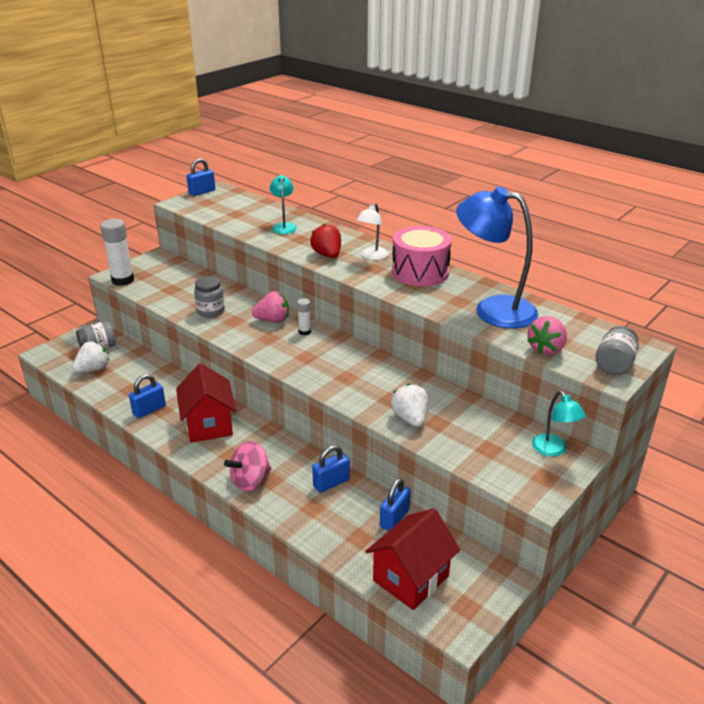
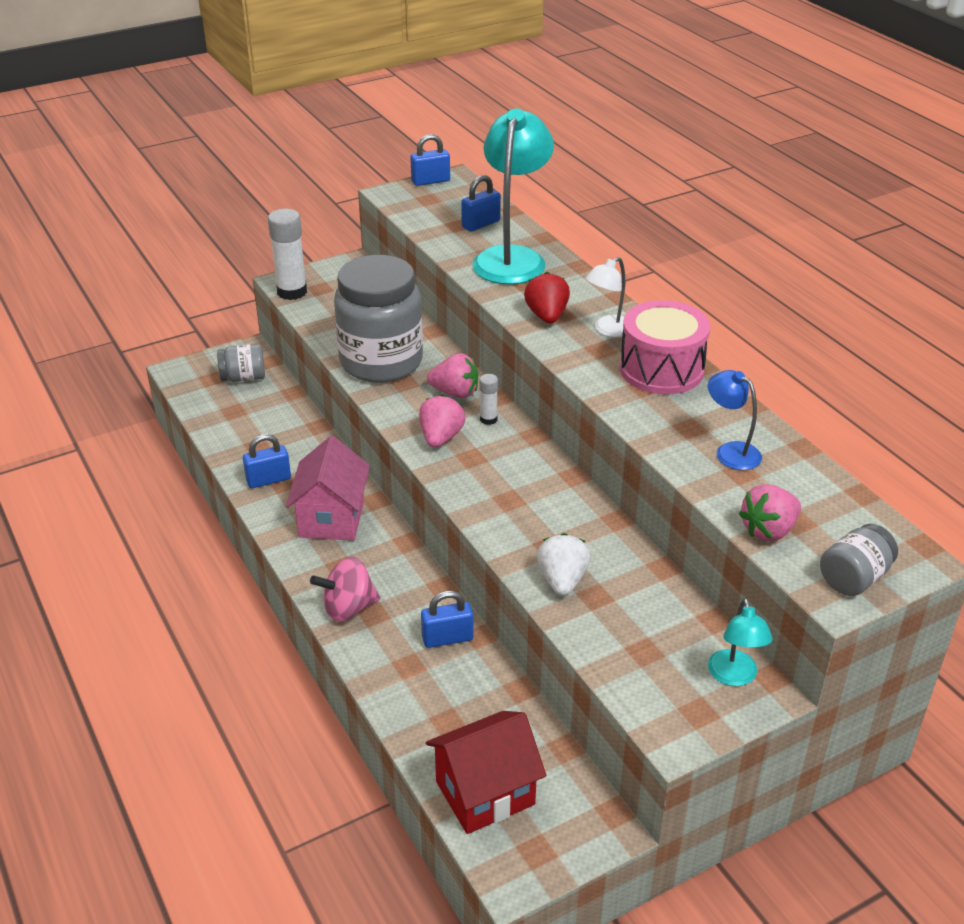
camera: 20 degrees right, 5 degrees up
(93, 369) = (225, 407): white strawberry -> none
(209, 425) = (331, 519): red house -> pink house
(211, 311) = (381, 362): grey jar -> grey jar, size x2.18
(278, 349) = (441, 437): none -> pink strawberry
(284, 226) = (512, 258): turquoise lamp -> turquoise lamp, size x2.00
(394, 518) = (504, 708): blue padlock -> blue padlock (481, 224)
(493, 309) = (730, 451): blue lamp -> blue lamp, size x0.50

